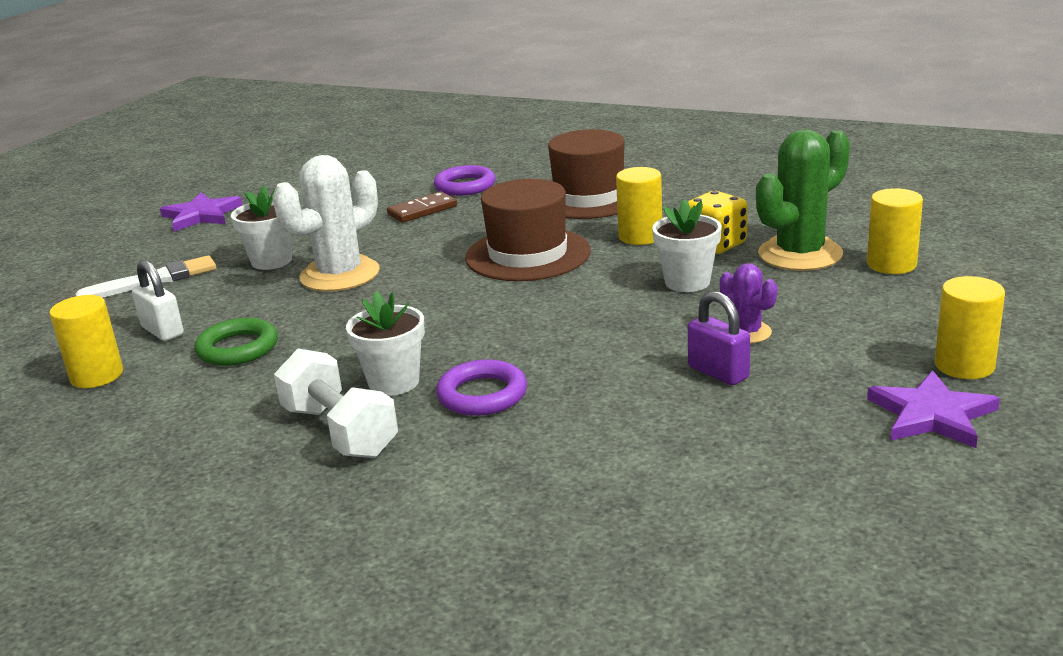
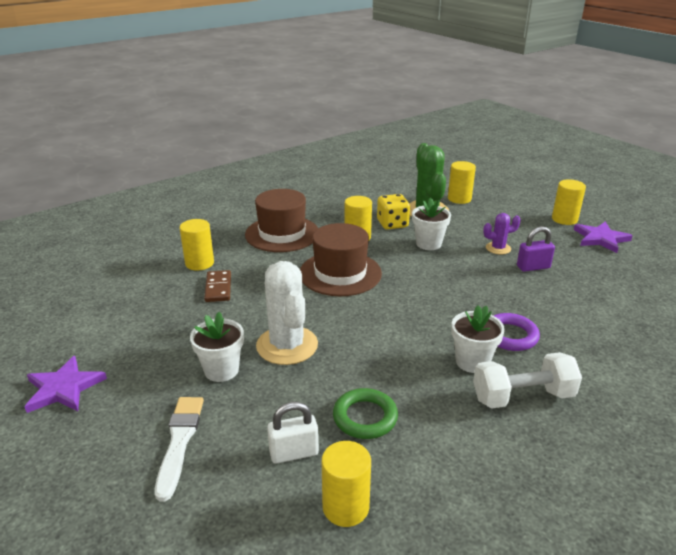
camera: 65 degrees left, 5 degrees up
(465, 186) = (199, 263): purple ring -> yellow cylinder

